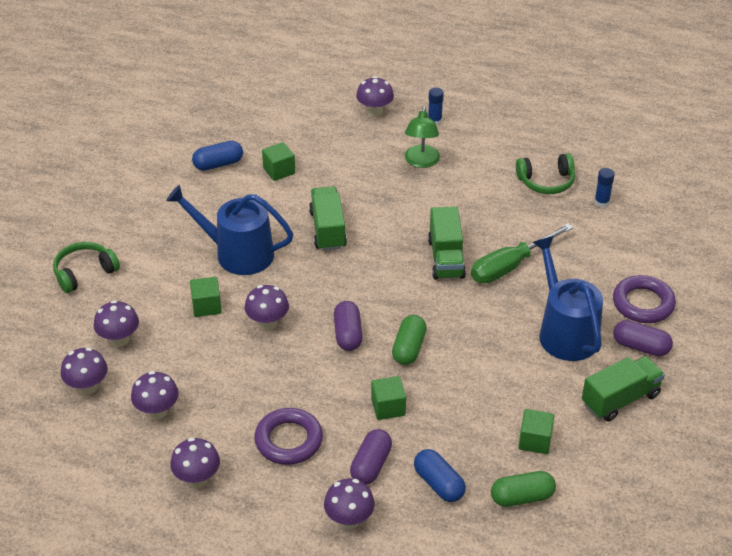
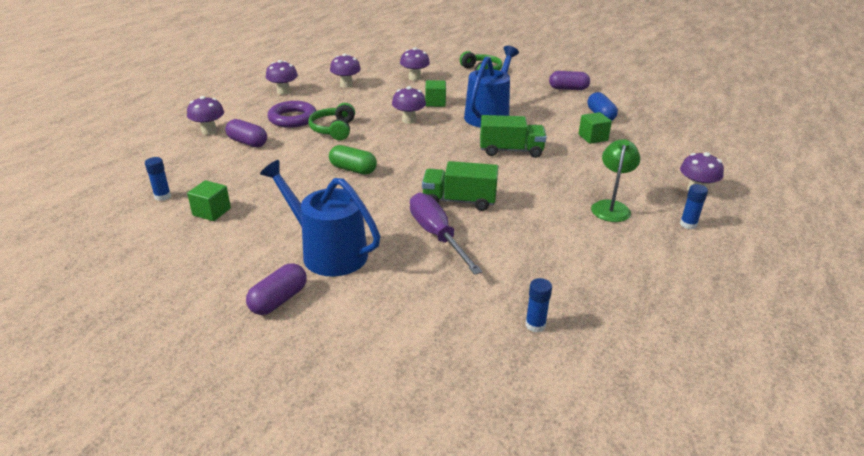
camera: 100 degrees right, 10 degrees down
(87, 387) = (378, 69): purple mushroom -> none
(348, 334) = (382, 147): purple capsule -> purple capsule (568, 89)
(388, 407) = (296, 154): green cube -> none
(421, 162) = (611, 207): green lamp -> green lamp turned 90 degrees clockwise
(439, 484) = (208, 164): blue capsule -> none
(510, 266) = (437, 235): green screwdriver -> purple screwdriver
(522, 497) = (162, 196): green capsule -> blue glue stick
(546, 181) = (578, 286): green headphones -> green headphones (334, 129)
(565, 332) = (328, 252): blue watering can -> blue watering can turned 135 degrees counterclockwise
(620, 399) = (220, 269): green truck -> none
(643, 303) = (343, 318): purple ring -> none

